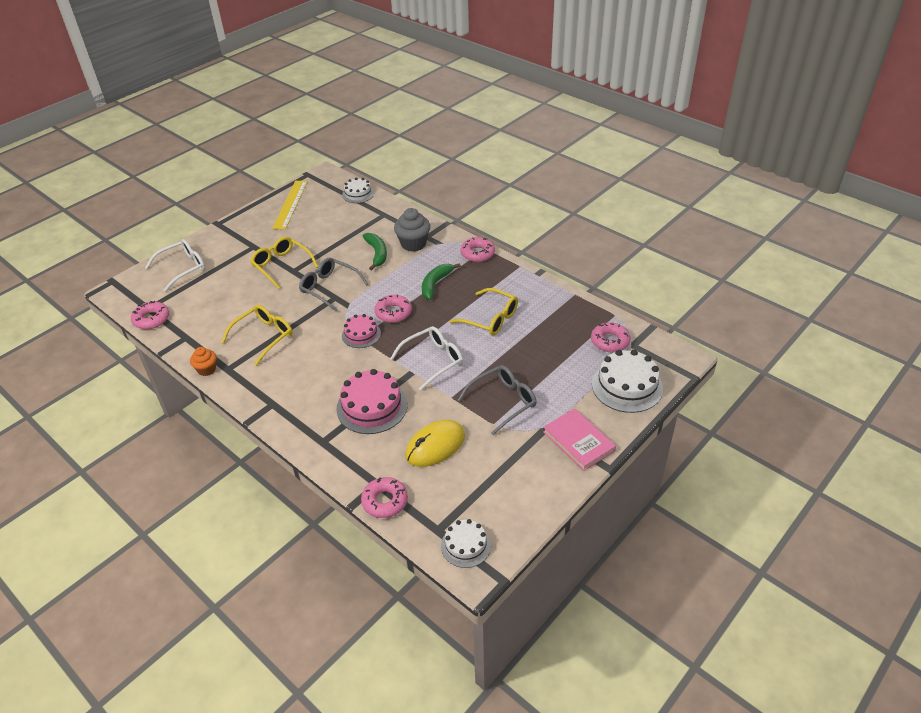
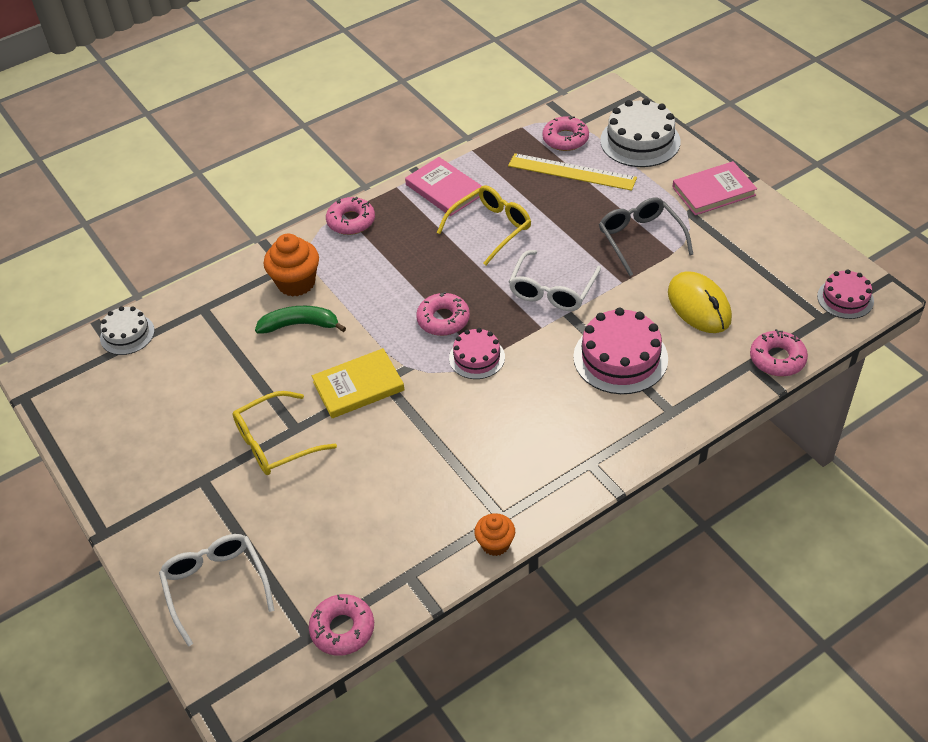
camera: 75 degrees left, 5 degrees up
(264, 336) = (443, 470): yellow glasses -> none
(290, 204) = (104, 425): yellow ruler -> yellow ruler (572, 172)
(329, 288) = (358, 386): grey glasses -> yellow book
(413, 244) = (296, 283): grey cupcake -> orange cupcake
(433, 360) = (552, 290): white glasses -> white glasses turned 135 degrees counterclockwise
(435, 284) = (399, 270): green banana -> none
(465, 545) = (845, 298): white cake -> pink cake
(525, 289) = (444, 189): none -> pink book

